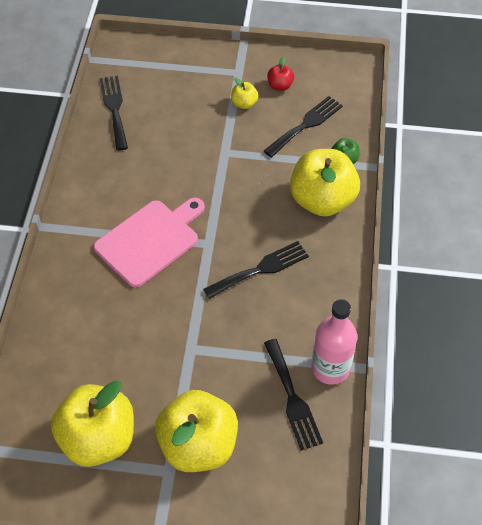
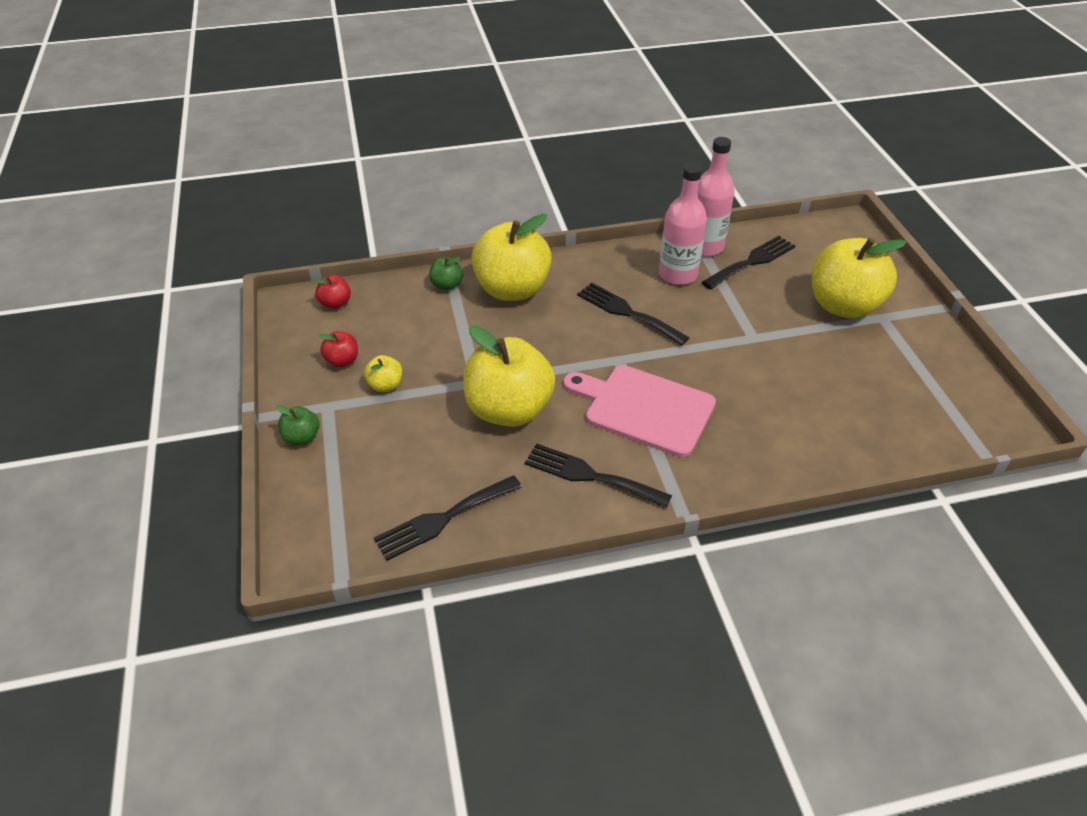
camera: 110 degrees left, 10 degrees down
(98, 439) = (897, 372): yellow apple -> yellow apple (509, 410)
(215, 57) = (302, 437): none -> green apple
(296, 327) = (678, 274): none -> pink bottle
(306, 125) = (403, 324): black fork -> black fork (590, 475)
(347, 91) = (335, 303): none -> red apple

